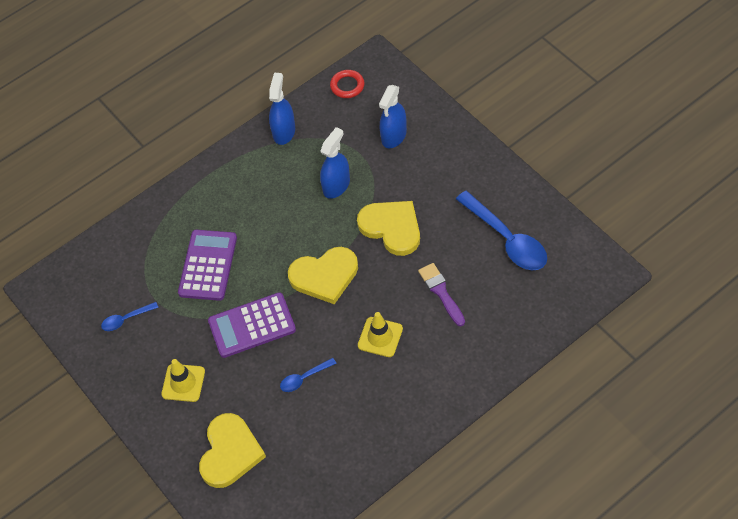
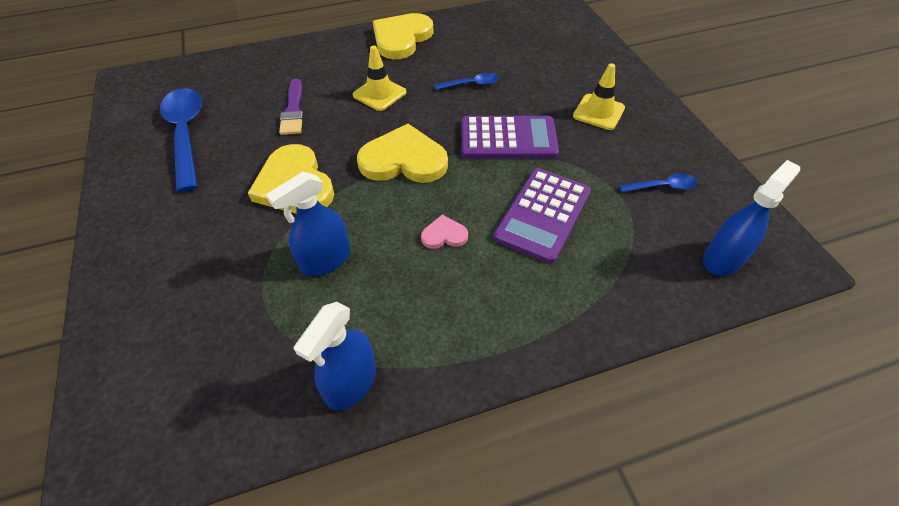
camera: 165 degrees left, 5 degrees down
(230, 452) = (562, 55): yellow heart -> yellow heart (401, 38)
(269, 227) = (444, 235): none -> pink heart
(347, 86) = (191, 437): red ring -> none
(394, 136) = (196, 305): blue spray bottle -> blue spray bottle (723, 259)

